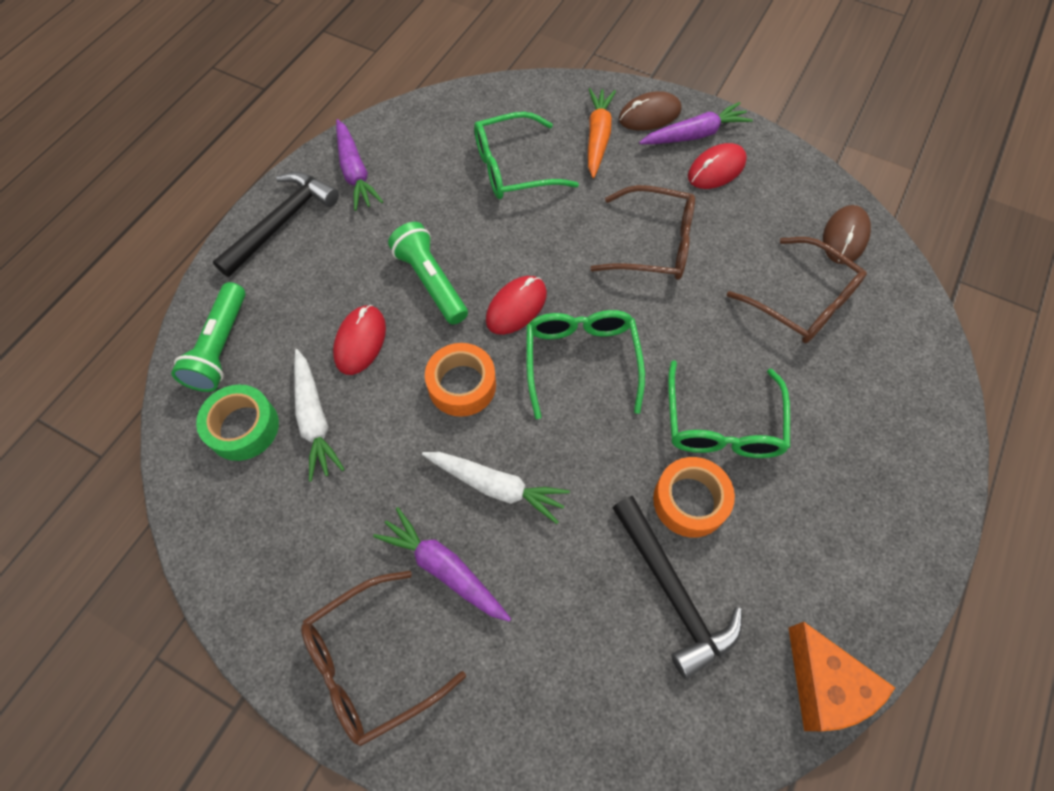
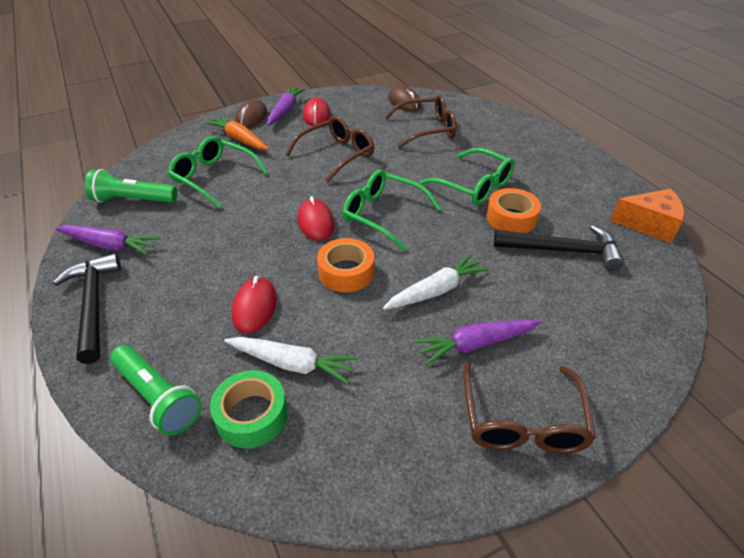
camera: 55 degrees left, 20 degrees down
(360, 341) = (255, 307): red mouse -> red mouse turned 45 degrees clockwise
(431, 282) = (250, 250): green flashlight -> green flashlight (133, 200)
(513, 168) = (214, 177): green glasses -> green glasses turned 105 degrees clockwise

